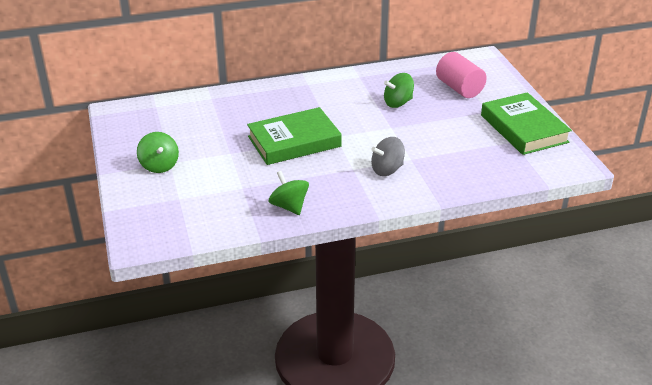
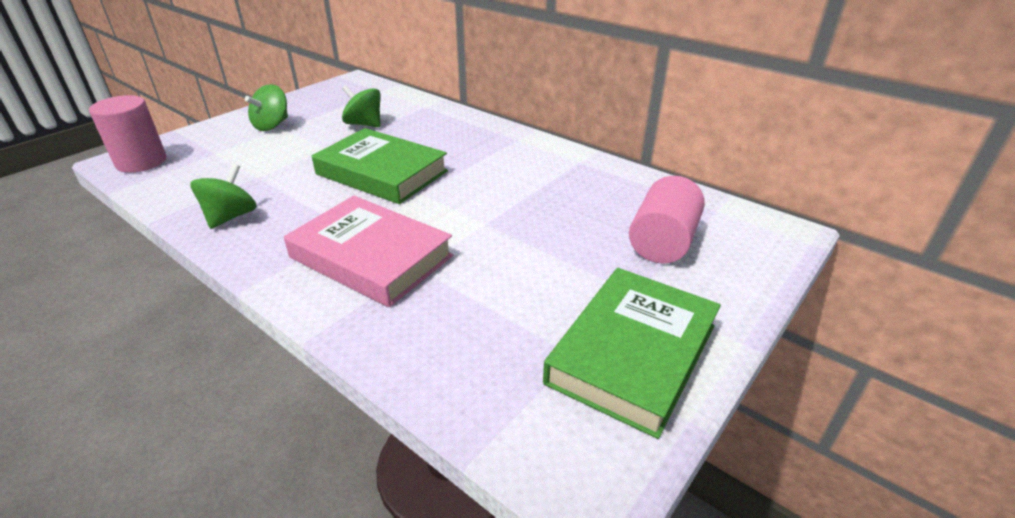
camera: 55 degrees right, 0 degrees up
(153, 232) = (141, 162): none -> pink cylinder
(387, 170) = (371, 257): grey spinning top -> pink book
(398, 103) = (553, 207): green spinning top -> green spinning top (364, 124)

